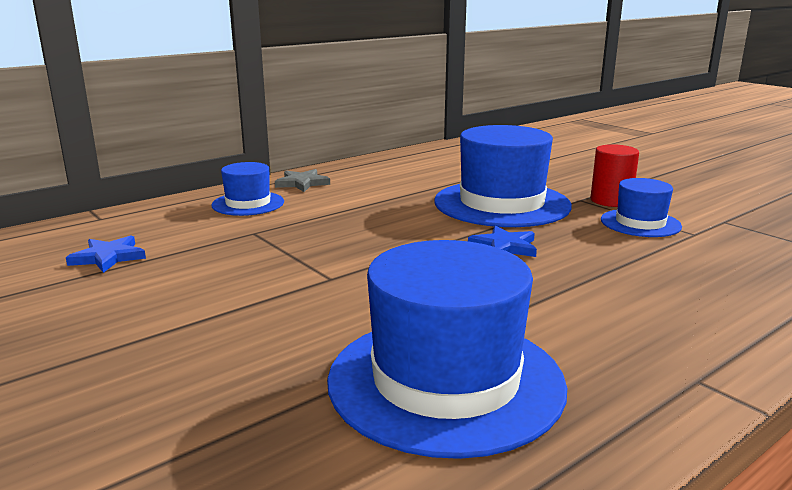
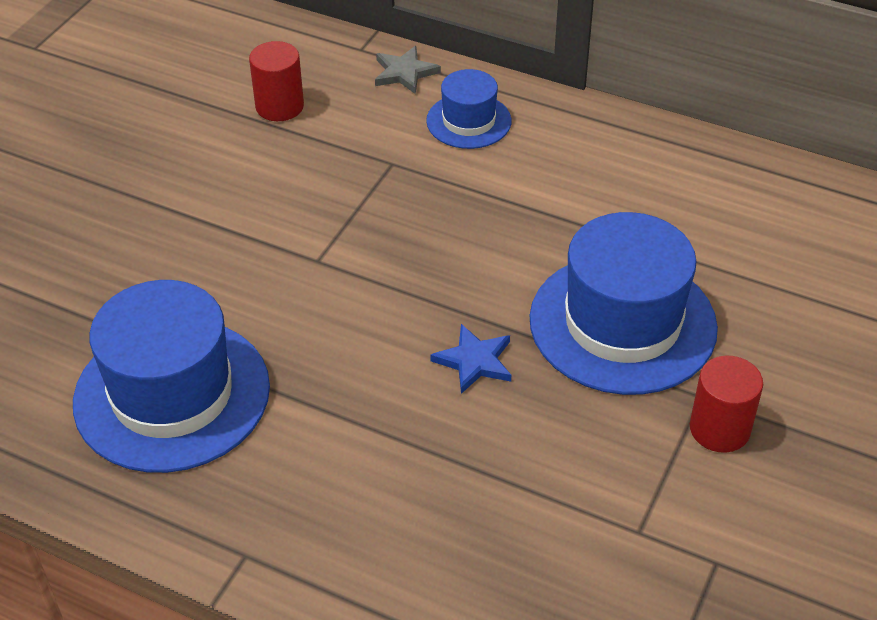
camera: 65 degrees right, 25 degrees up
(108, 257) = (279, 106): blue star -> red cylinder
(302, 183) = (567, 129): grey star -> grey star (404, 73)
(640, 223) = (642, 472): blue hat -> none

